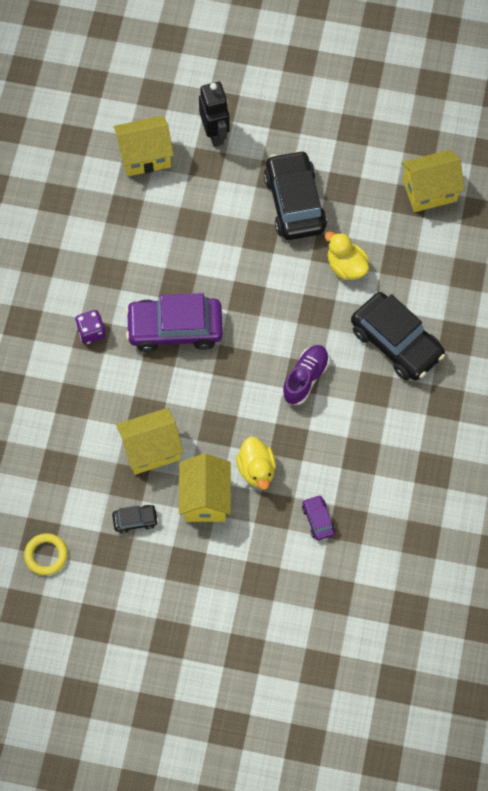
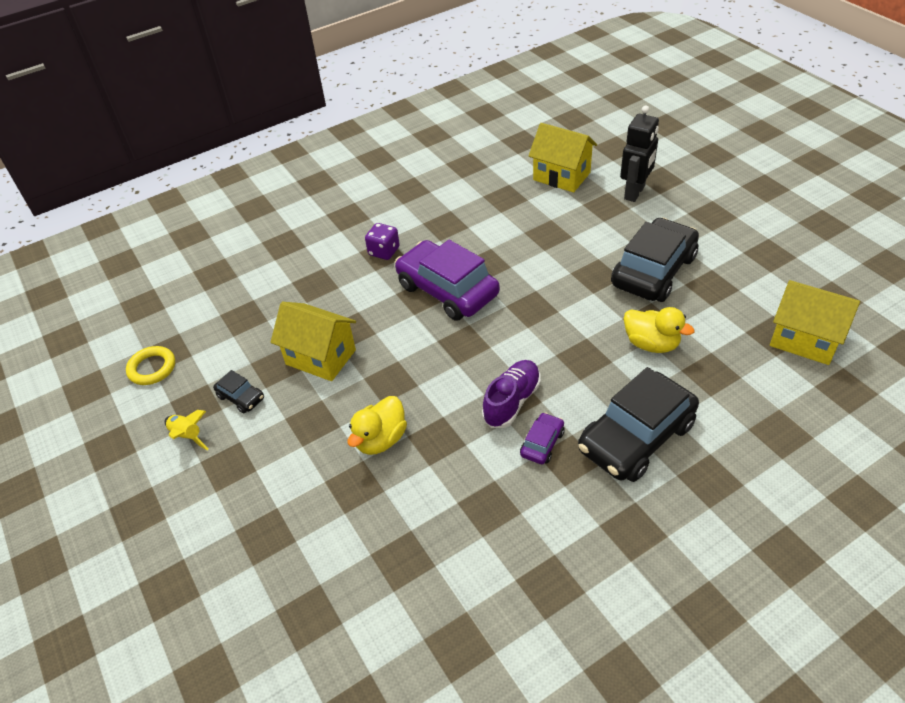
camera: 50 degrees right, 20 degrees down
(136, 572) = (188, 436): none -> yellow rocket
(205, 498) = (312, 426): yellow house -> none
(305, 378) = (512, 401): purple shoe -> purple shoe turned 45 degrees counterclockwise
(318, 520) = (380, 529): purple car -> purple car (542, 443)
(346, 266) = (651, 344): yellow duck -> yellow duck turned 120 degrees clockwise
(396, 342) = (636, 437): black car -> black car turned 45 degrees clockwise

